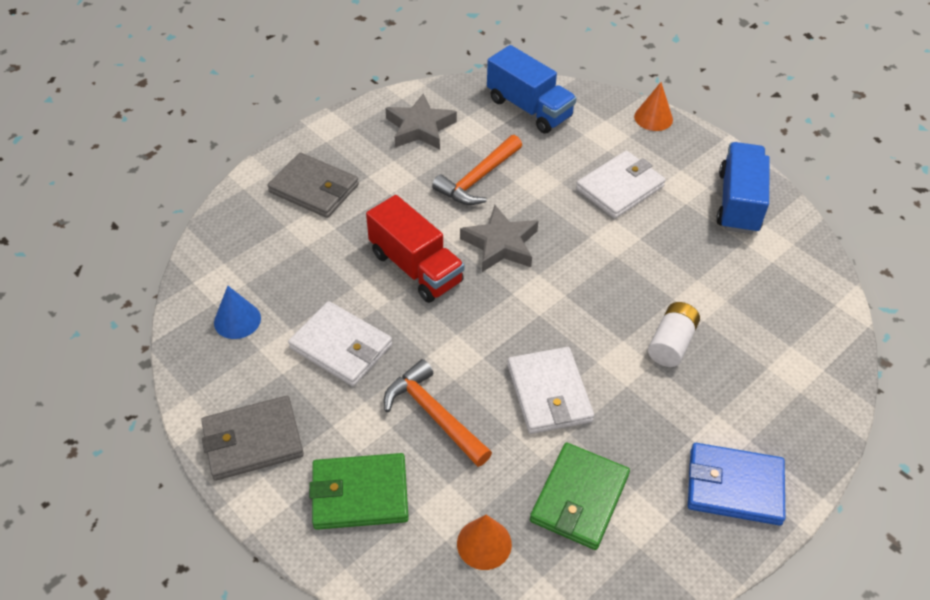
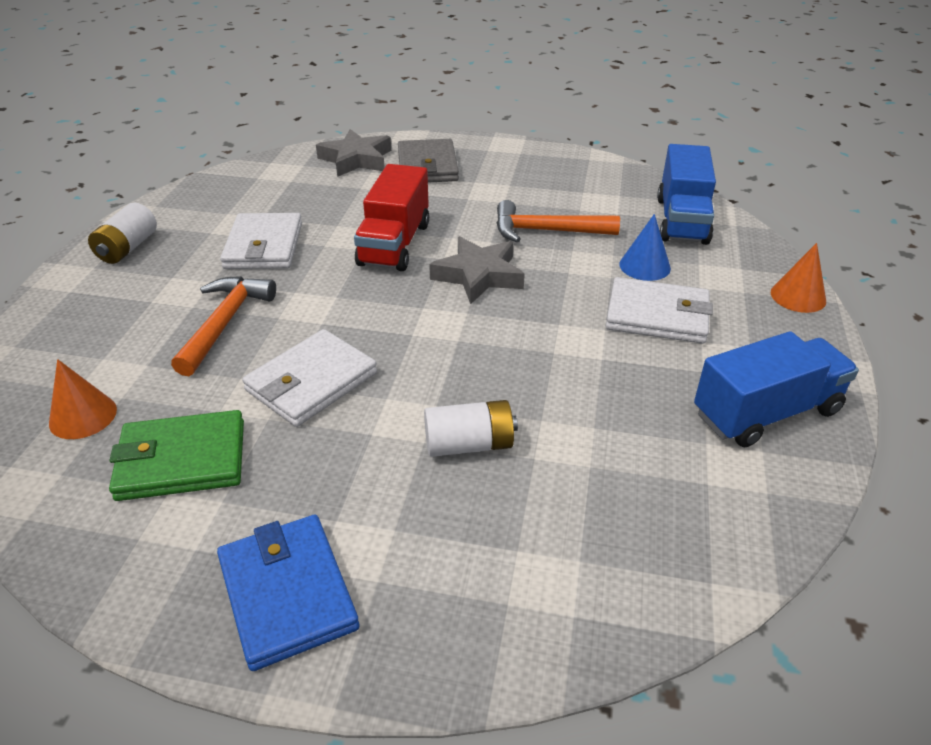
camera: 55 degrees right, 10 degrees down
(237, 320) = (249, 193): blue cone -> blue cone (644, 266)
(252, 440) = (128, 248): grey wallet -> white battery
(360, 494) = (102, 320): green wallet -> none
(420, 128) = (567, 180): grey star -> grey star (356, 159)

